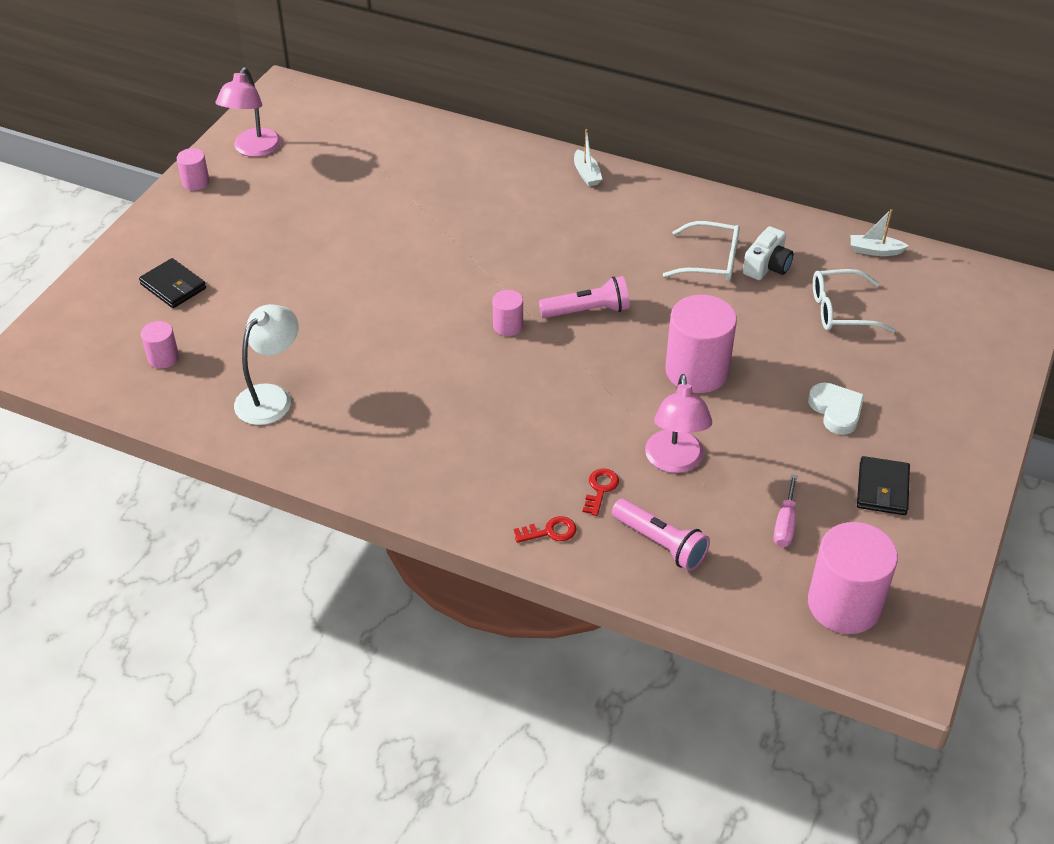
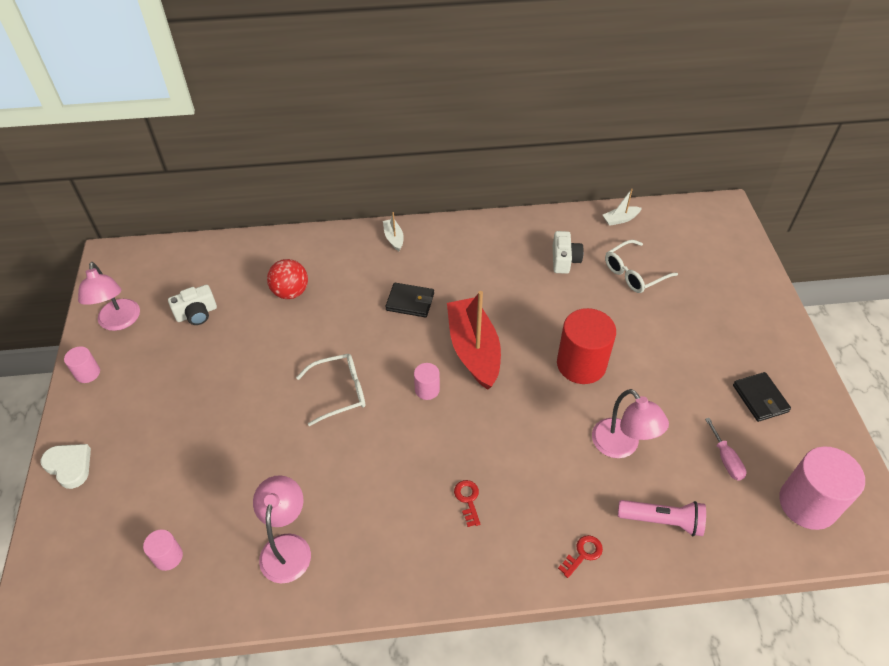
camera: 30 degrees left, 5 degrees up
(173, 286) = (132, 482): black wallet -> black wallet (410, 302)
(271, 397) = (287, 547): white lamp -> pink lamp
(330, 169) = (196, 313): none -> white camera
(437, 185) = (290, 292): none -> red ball
(586, 174) = (394, 238): white boat -> white boat turned 150 degrees counterclockwise
(587, 311) = (473, 350): pink flashlight -> red boat
(600, 489) = (590, 497): red key -> red key (468, 499)
(697, 371) = (581, 364): pink cylinder -> red cylinder
(710, 261) = (526, 272): white glasses -> white glasses (339, 392)
(836, 410) = (688, 352): white heart -> white heart (69, 466)

